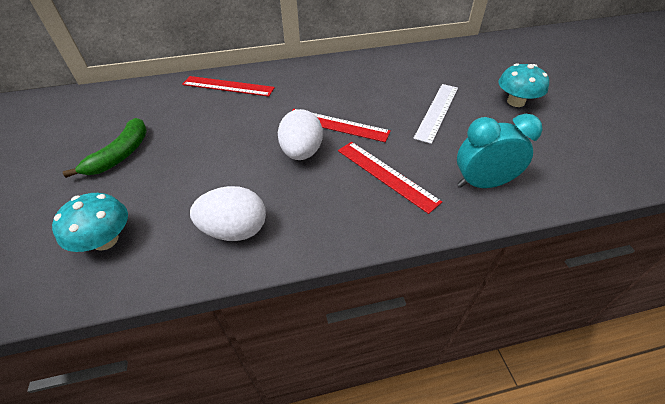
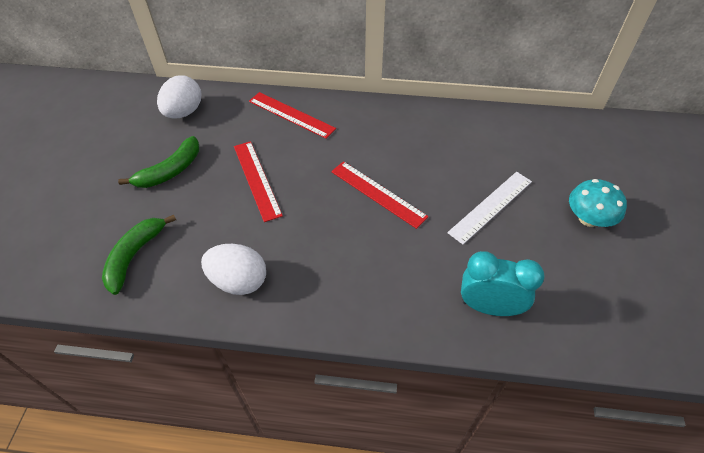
camera: 20 degrees right, 5 degrees up
(105, 240) = (135, 256): turquoise mushroom -> green banana
(301, 152) = (329, 216): white egg -> white egg (184, 112)
(386, 175) = (398, 267): red ruler -> red ruler (256, 180)

